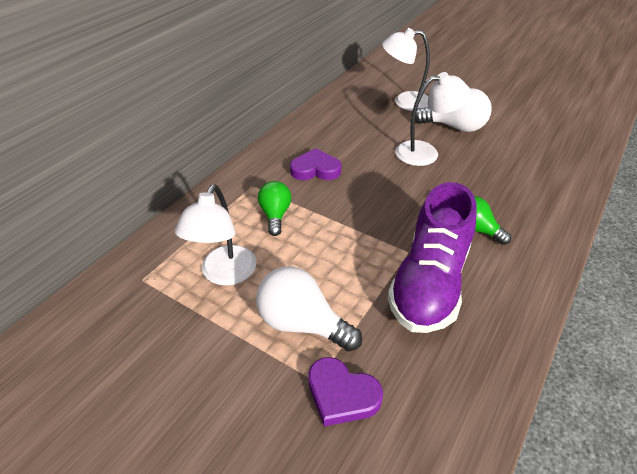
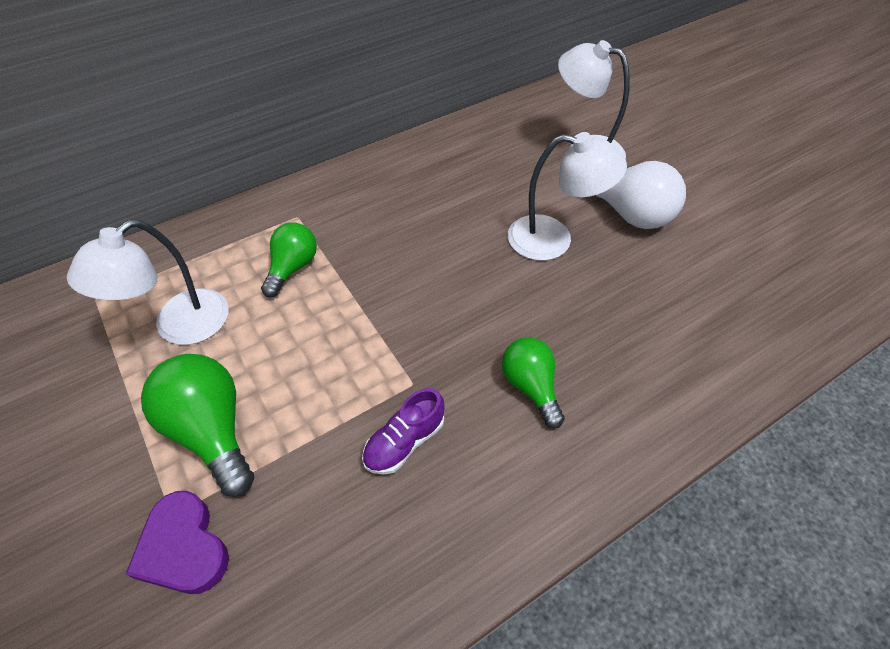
camera: 25 degrees right, 10 degrees up
(302, 324) = (212, 430): white light bulb -> green light bulb
(315, 169) = (388, 218): purple heart -> none
(429, 283) = (404, 441): purple shoe -> purple shoe, size x0.44

